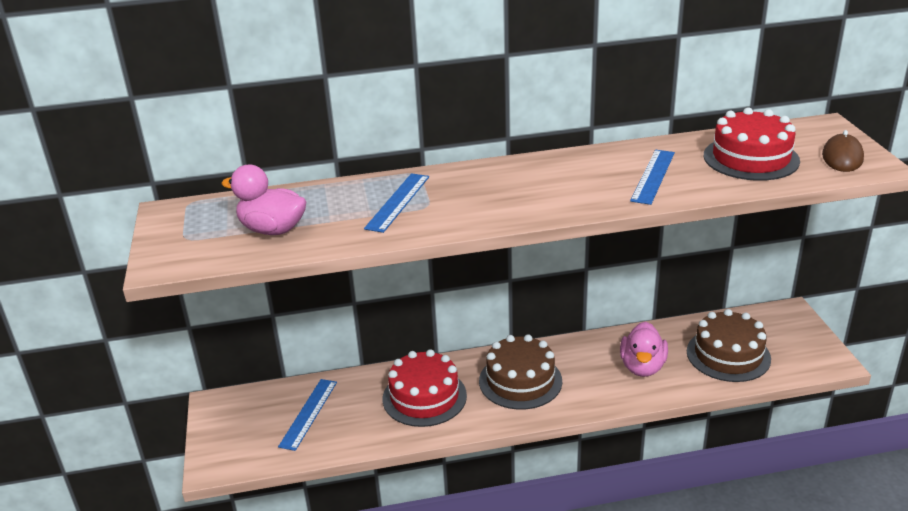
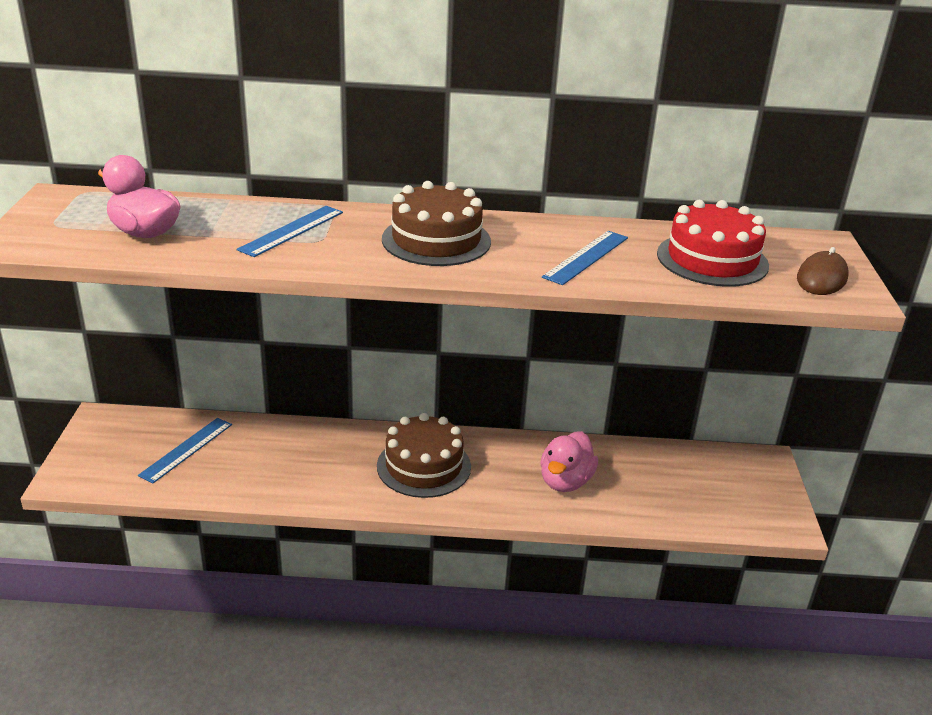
camera: 10 degrees right, 0 degrees up
(424, 397) = (313, 460): red cake -> none
(728, 355) = (669, 490): brown cake -> brown cake (436, 240)

